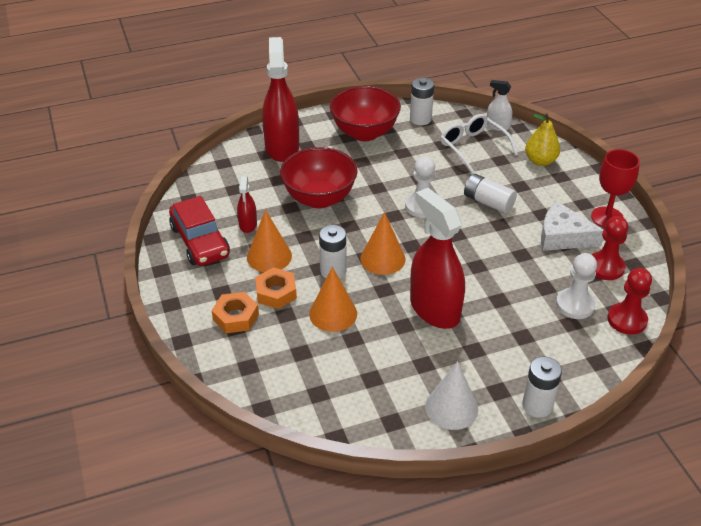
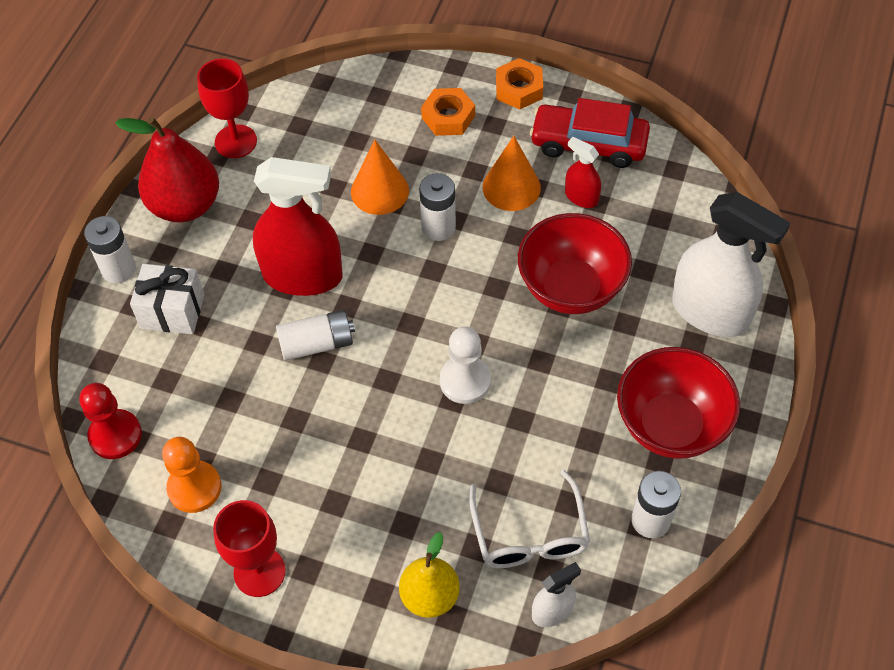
camera: 130 degrees right, 15 degrees up
(276, 292) = (452, 164): orange nut -> orange nut (519, 89)
(282, 147) = (710, 312): red spray bottle -> white spray bottle
(369, 420) = (236, 141): none -> red goblet
(382, 258) = (415, 282): orange cone -> none
(451, 408) = (185, 205): white cone -> red pear
(473, 148) = (529, 534): white glasses -> white glasses turned 75 degrees clockwise
(488, 202) = (408, 459): white battery -> white battery (317, 344)
(529, 353) = (172, 311): none -> white gift
(563, 236) = (279, 488): white cheese -> none
(575, 305) = (181, 405): white pawn -> none
(605, 267) = (194, 488): red pawn -> orange pawn

